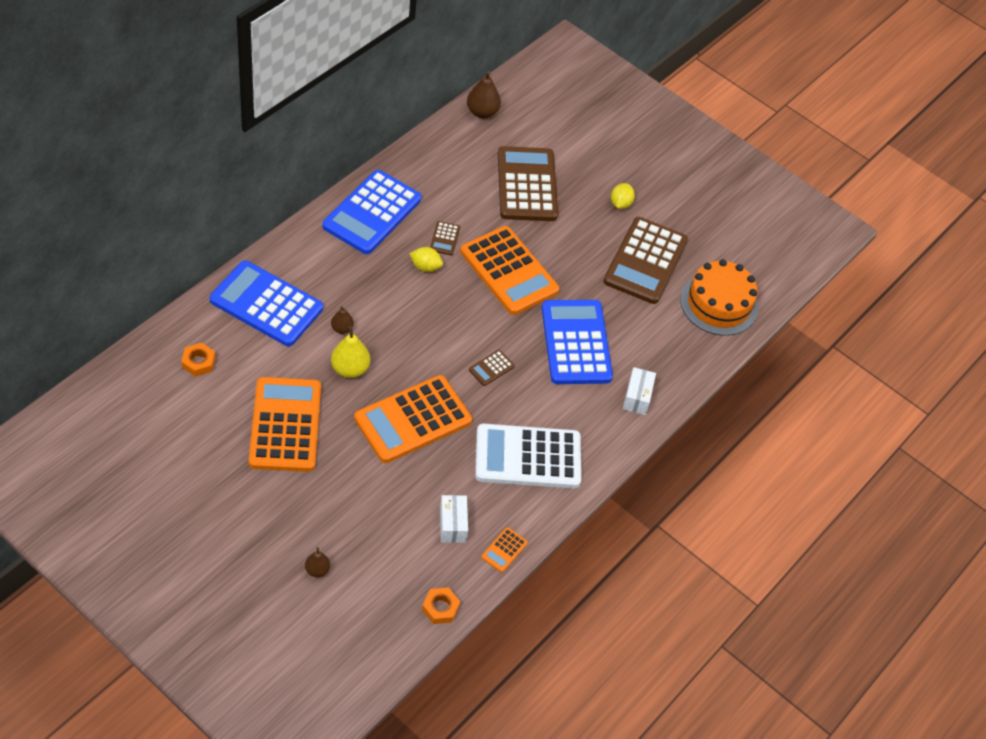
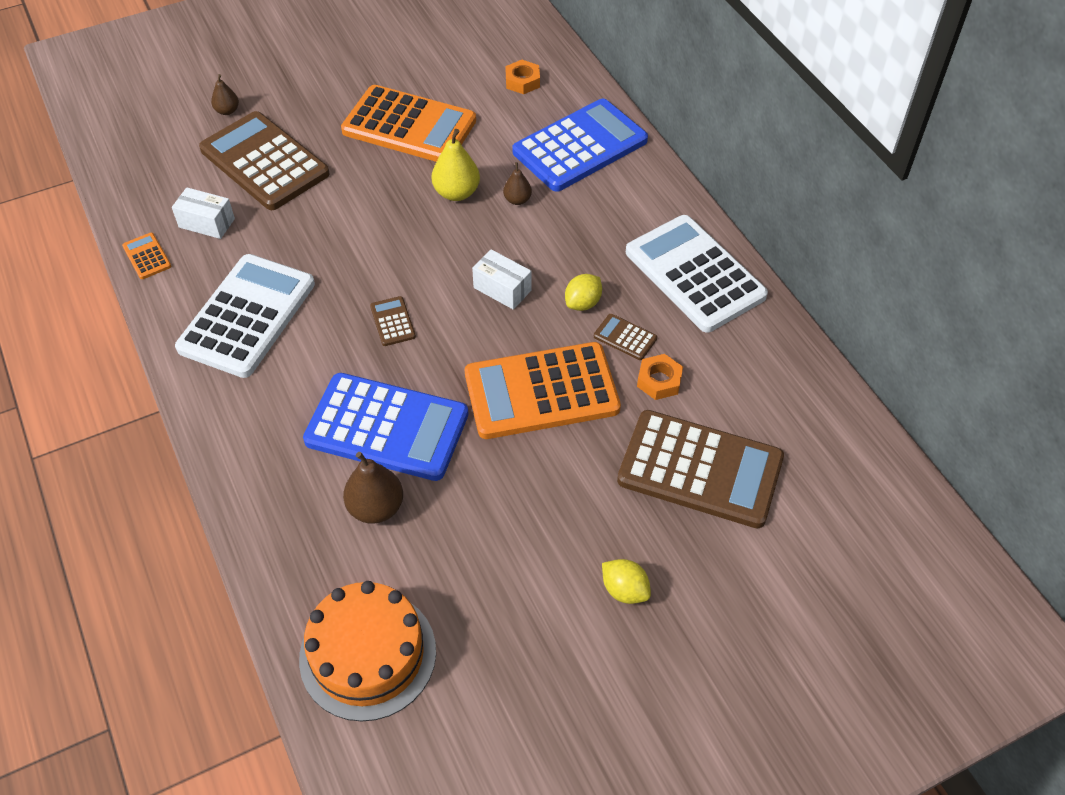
camera: 120 degrees right, 0 degrees up
(372, 213) = (694, 274): blue calculator -> white calculator
(413, 420) = (358, 227): orange calculator -> none
(440, 608) = (121, 186): orange nut -> orange nut (659, 381)
(482, 112) = (871, 461): brown pear -> brown pear (376, 508)
(637, 397) = (264, 467): white box -> white box (502, 289)
(645, 261) = (494, 578): brown calculator -> brown calculator (264, 162)

